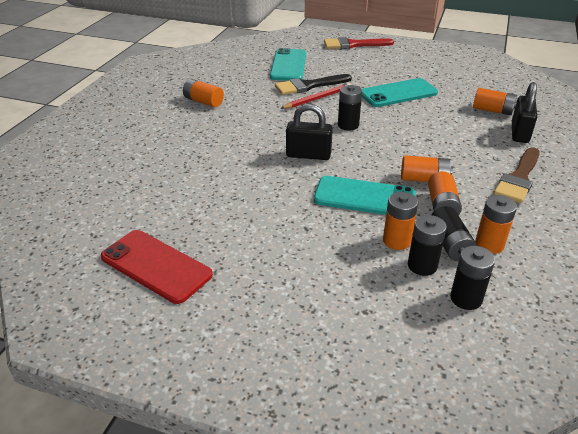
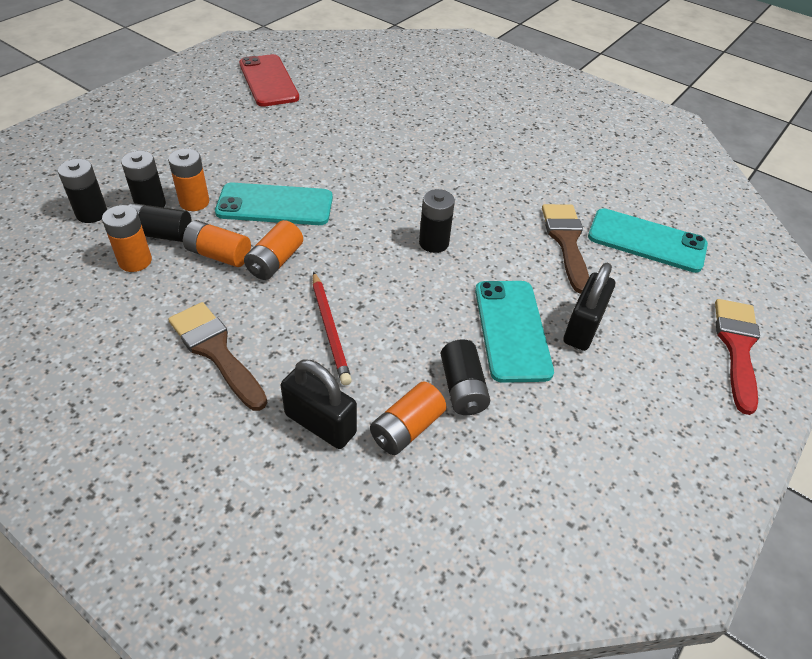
camera: 105 degrees right, 10 degrees up
(156, 266) = (268, 81): red phone -> red phone turned 75 degrees counterclockwise
(203, 101) = (543, 146): orange battery -> none
(308, 155) = (380, 191): black padlock -> black padlock (583, 327)
(309, 86) = (566, 241): black brush -> brown brush
(317, 98) = (522, 238): red pencil -> red pencil (330, 329)
(364, 197) = (275, 205): turquoise phone -> turquoise phone turned 60 degrees clockwise
(452, 101) = (462, 388): none -> black battery

